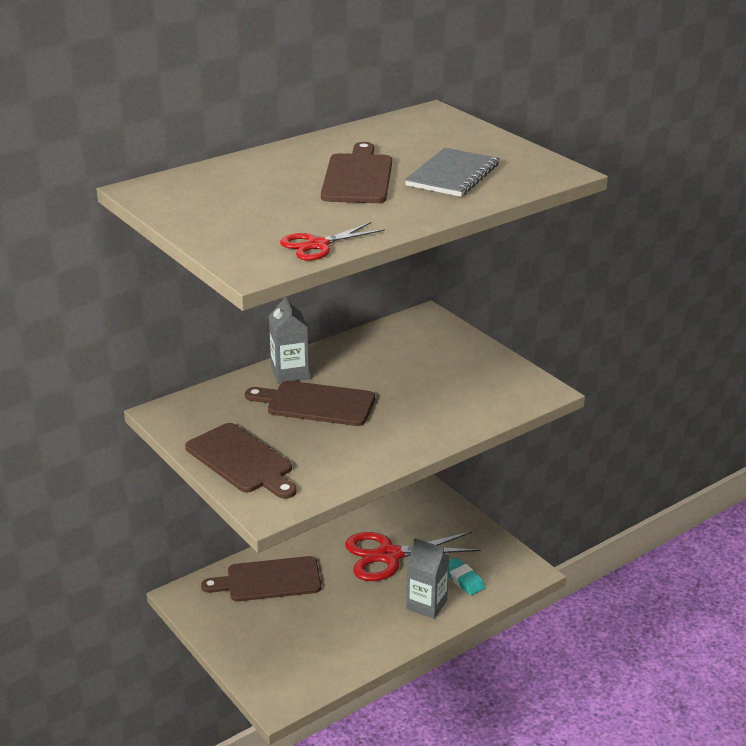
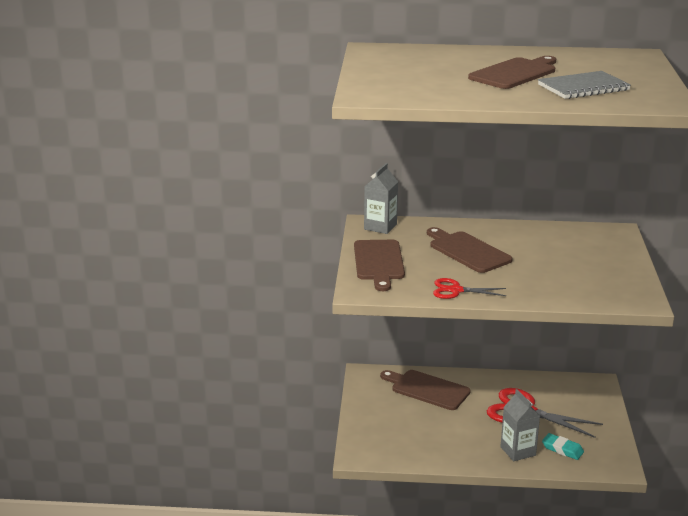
camera: 40 degrees right, 5 degrees down
(290, 373) = (473, 230): grey carton -> grey carton (380, 227)
(317, 245) = (420, 97): red scissors -> red scissors (456, 290)
(463, 579) = (562, 449): turquoise eraser -> turquoise eraser turned 60 degrees counterclockwise

